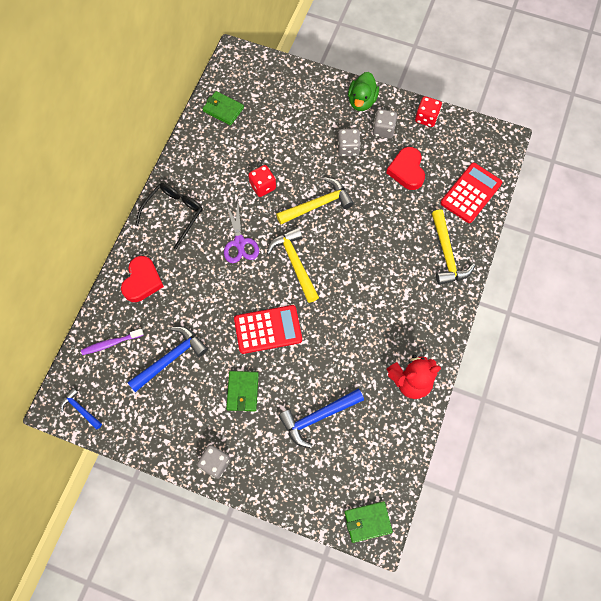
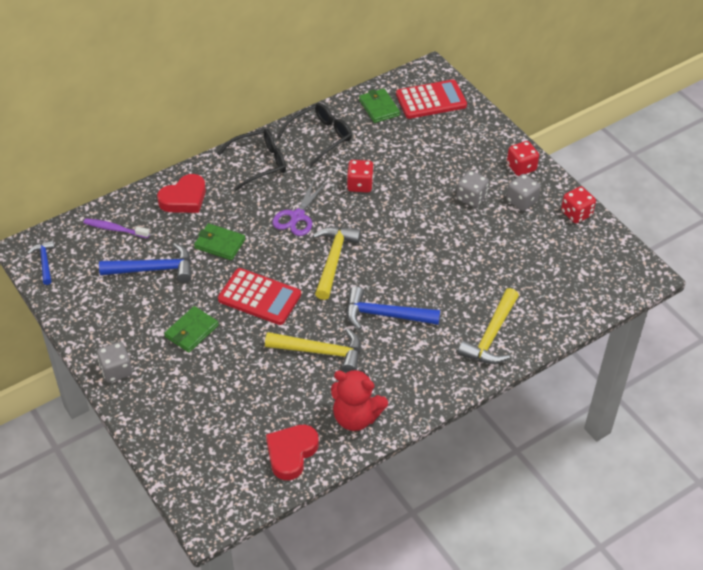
camera: 35 degrees right, 20 degrees down
(201, 162) = (320, 137): none -> black glasses
(317, 417) = (240, 392): blue hammer -> blue hammer (385, 315)
(318, 204) = (399, 226): yellow hammer -> yellow hammer (320, 352)
(361, 101) = (521, 167): green duck -> red dice
(367, 522) = (207, 503): green wallet -> green wallet (220, 244)
(407, 171) = (514, 246): red heart -> red heart (291, 453)
(471, 193) = (565, 299): red calculator -> red calculator (431, 100)

